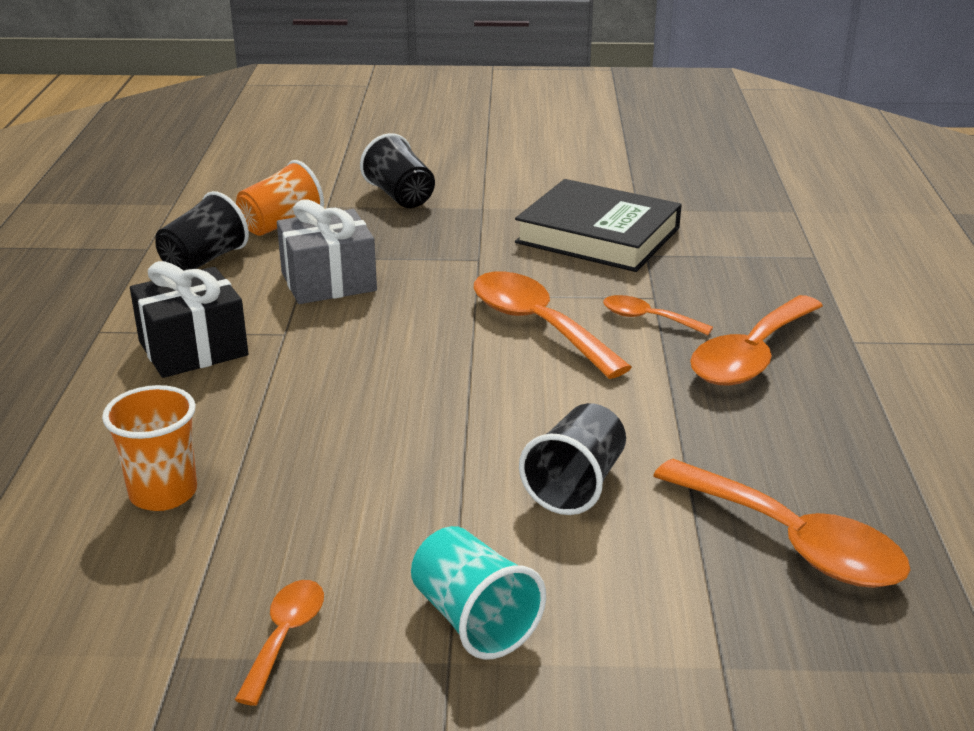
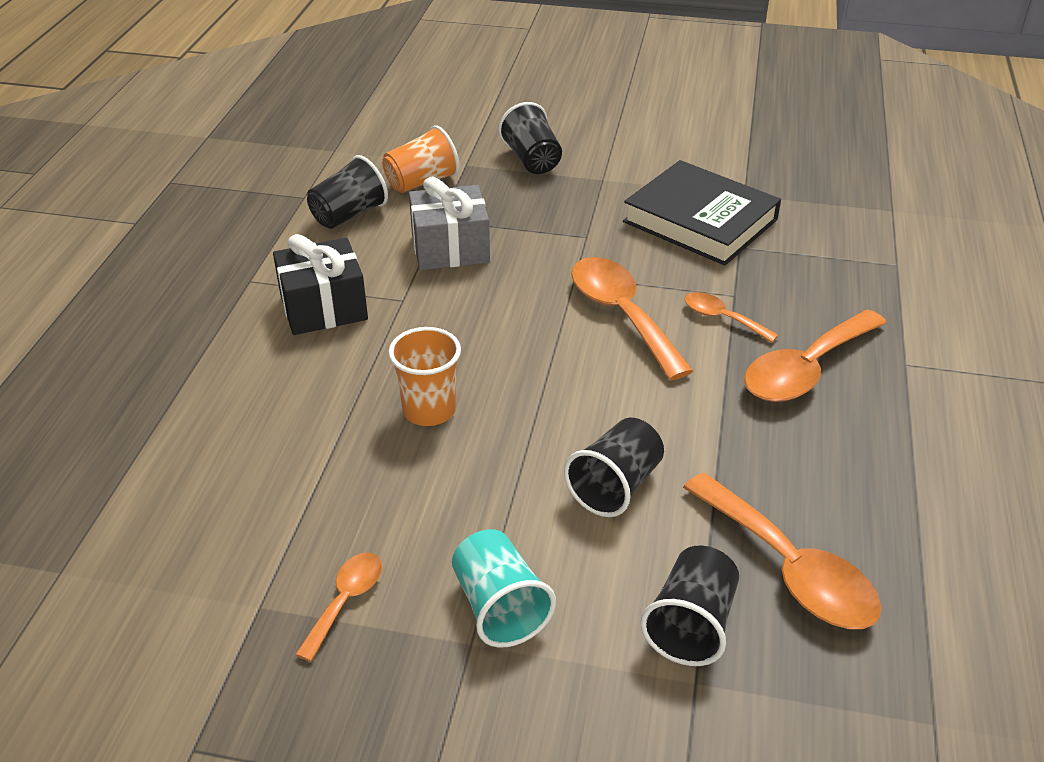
camera: 10 degrees right, 10 degrees up
(163, 493) = (274, 451): orange cup -> orange cup (429, 410)
(701, 609) = (691, 624): none -> black cup

